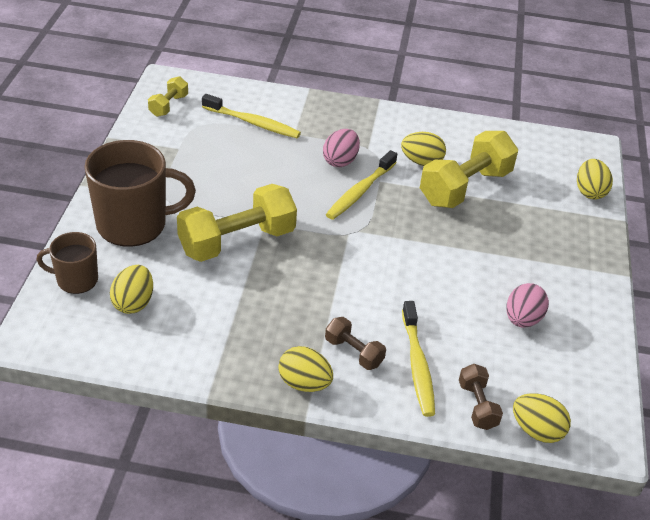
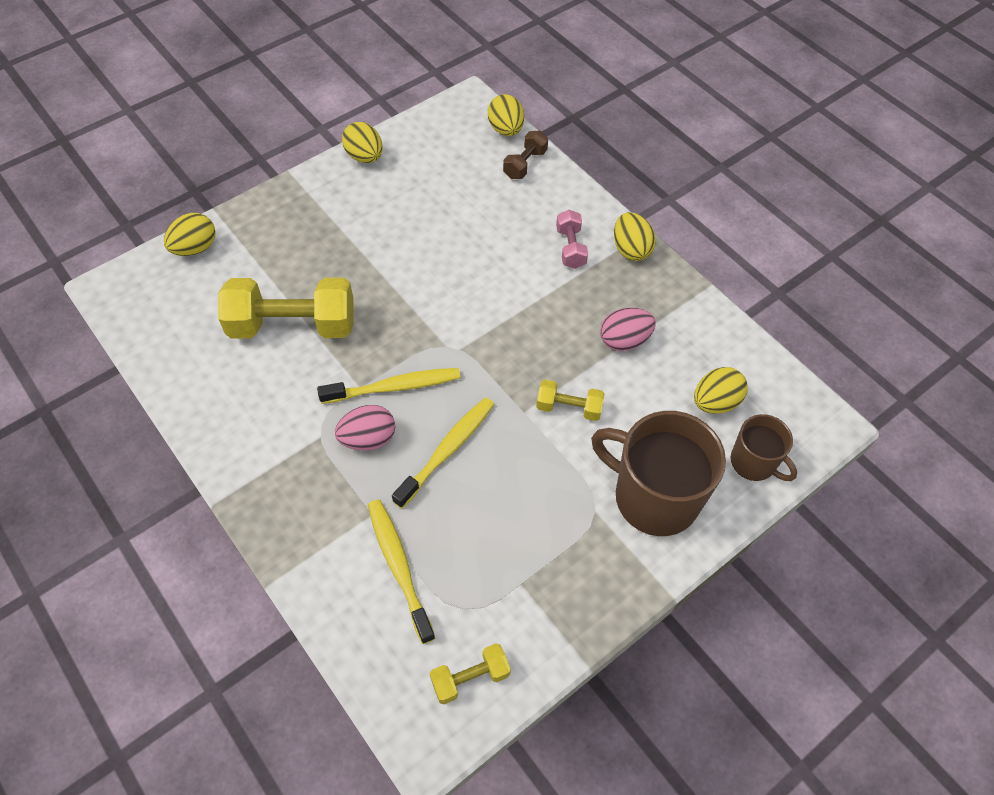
camera: 135 degrees left, 15 degrees up
(237, 241) = (569, 408): yellow dumbbell -> yellow dumbbell, size x0.49
(353, 352) = (570, 248): brown dumbbell -> pink dumbbell
(417, 364) = (533, 211): yellow toothbrush -> yellow toothbrush (447, 451)
(421, 162) = (291, 381): yellow egg -> yellow egg (365, 157)
(522, 319) = (415, 192): pink egg -> pink egg (624, 341)

